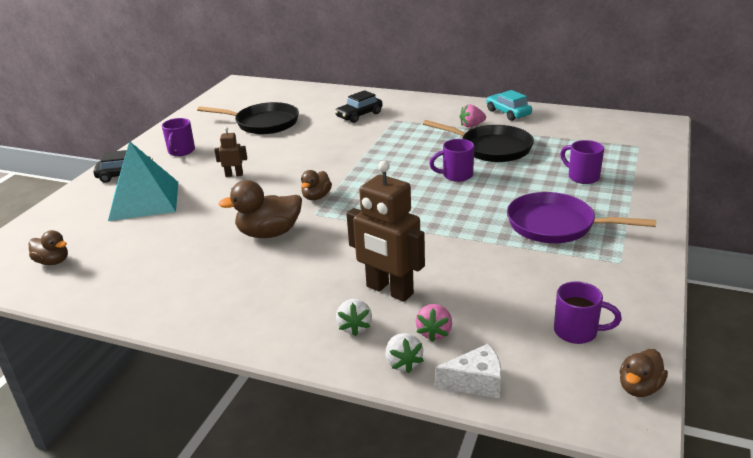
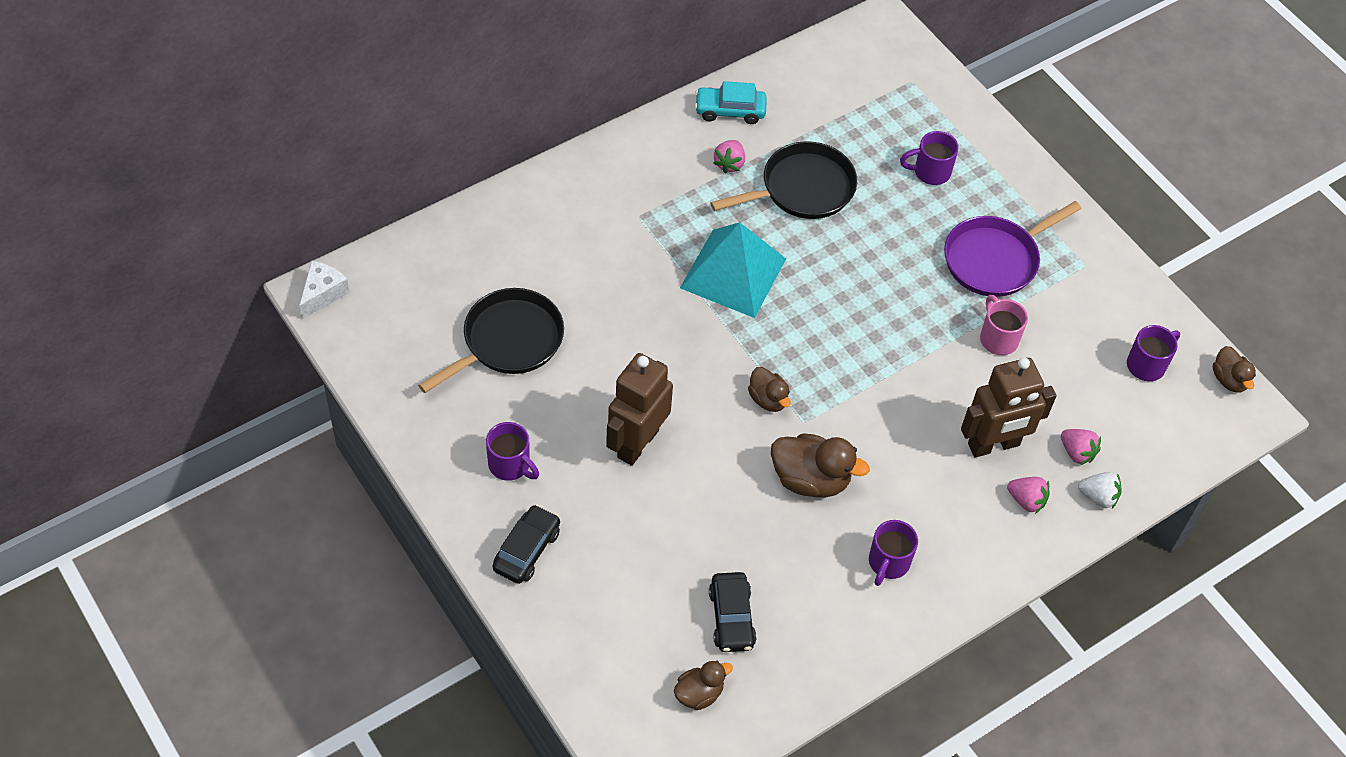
camera: 60 degrees left, 25 degrees up
(144, 200) = (622, 557): turquoise pyramid -> turquoise pyramid (733, 273)
(234, 175) = (637, 443): brown robot -> brown robot, size x2.09
(269, 233) = (810, 479): brown duck -> brown duck turned 90 degrees counterclockwise
(354, 327) = (1026, 500): white strawberry -> pink strawberry
(359, 115) = (588, 238): black car -> black car (731, 618)
(456, 175) = (833, 259): purple mug -> purple mug (888, 563)
(476, 382) = (1154, 467): white cheese -> white cheese (323, 294)
(489, 253) = (998, 338): none -> pink mug

